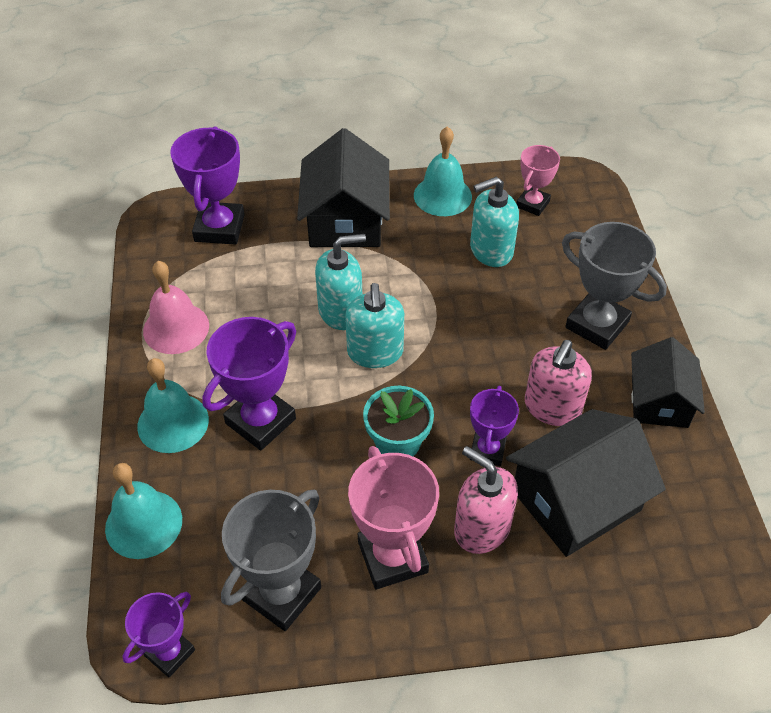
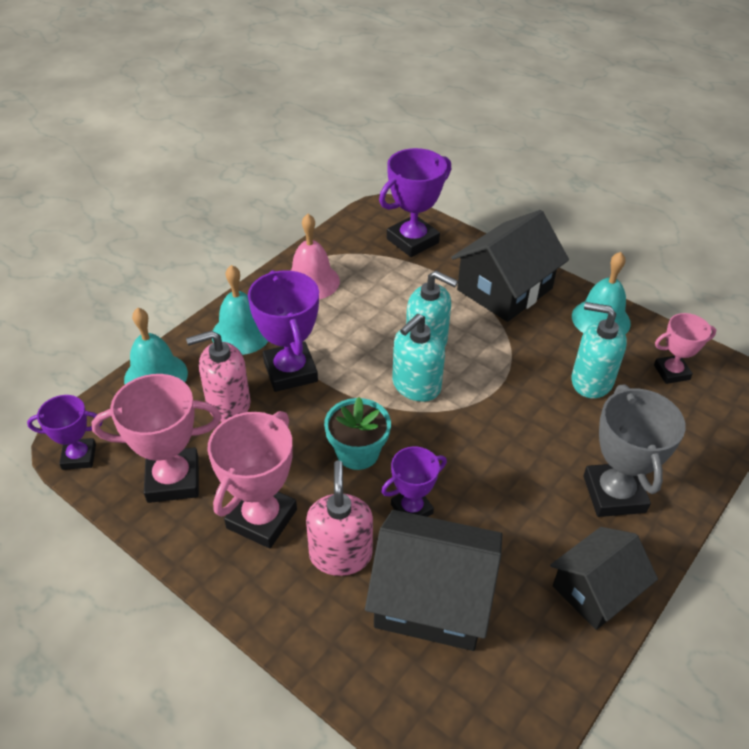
camera: 45 degrees right, 5 degrees down
(260, 421) = (290, 371): purple trophy -> purple trophy turned 75 degrees clockwise
(281, 593) = (173, 480): grey trophy -> pink trophy
(552, 407) = (498, 521): pink soap dispenser -> pink soap dispenser (228, 404)

